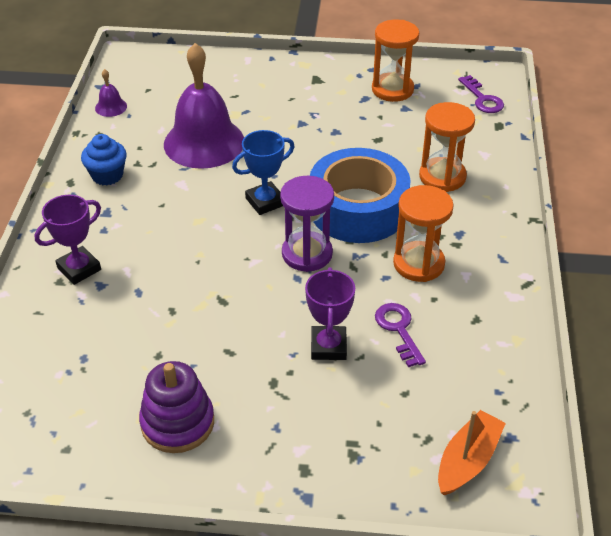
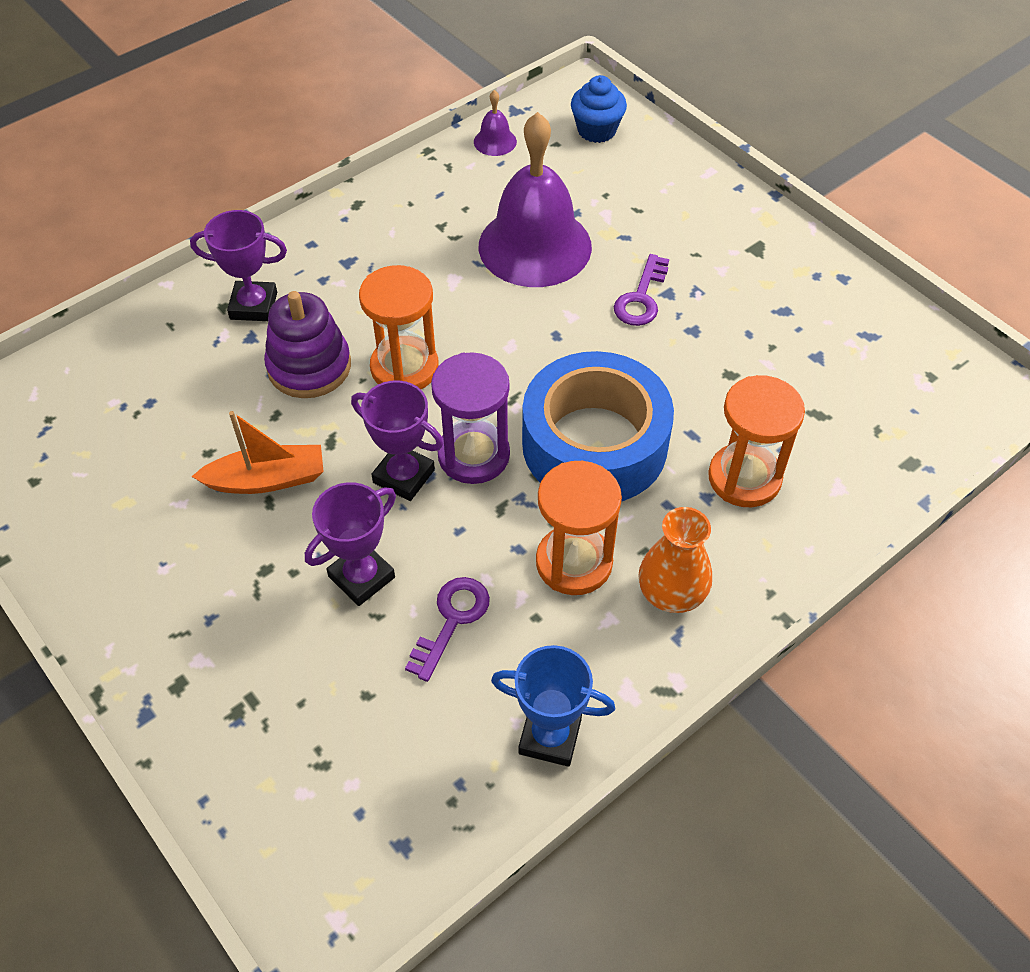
camera: 45 degrees right, 10 degrees up
(107, 175) = (397, 220): blue cupcake -> blue cupcake (596, 130)
(177, 423) = (140, 536): purple stacking toy -> purple stacking toy (309, 366)
(265, 202) = (509, 361): blue trophy -> blue trophy (550, 736)
(285, 288) = (404, 476): none -> purple trophy
(392, 89) = (833, 321): orange hourglass -> orange hourglass (404, 368)
(467, 460) = (328, 826): orange boat -> orange boat (267, 479)
(476, 244) = (671, 592): none -> orange vase
(482, 99) = (938, 412): purple key -> purple key (641, 298)

